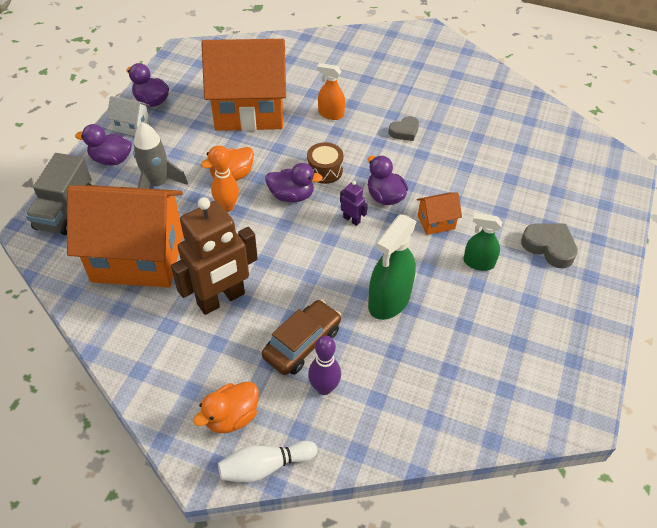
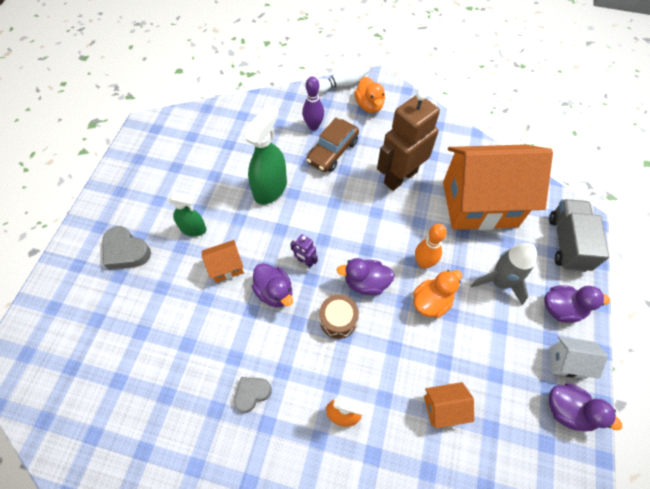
camera: 175 degrees right, 10 degrees up
(231, 417) = (369, 105): orange duck -> orange duck turned 120 degrees clockwise
(249, 111) = (443, 408): orange house -> orange house, size x0.41

